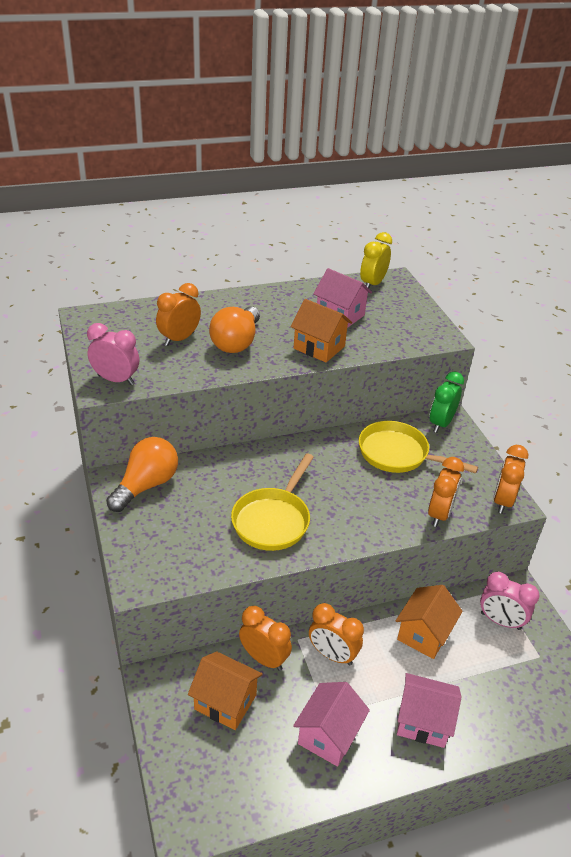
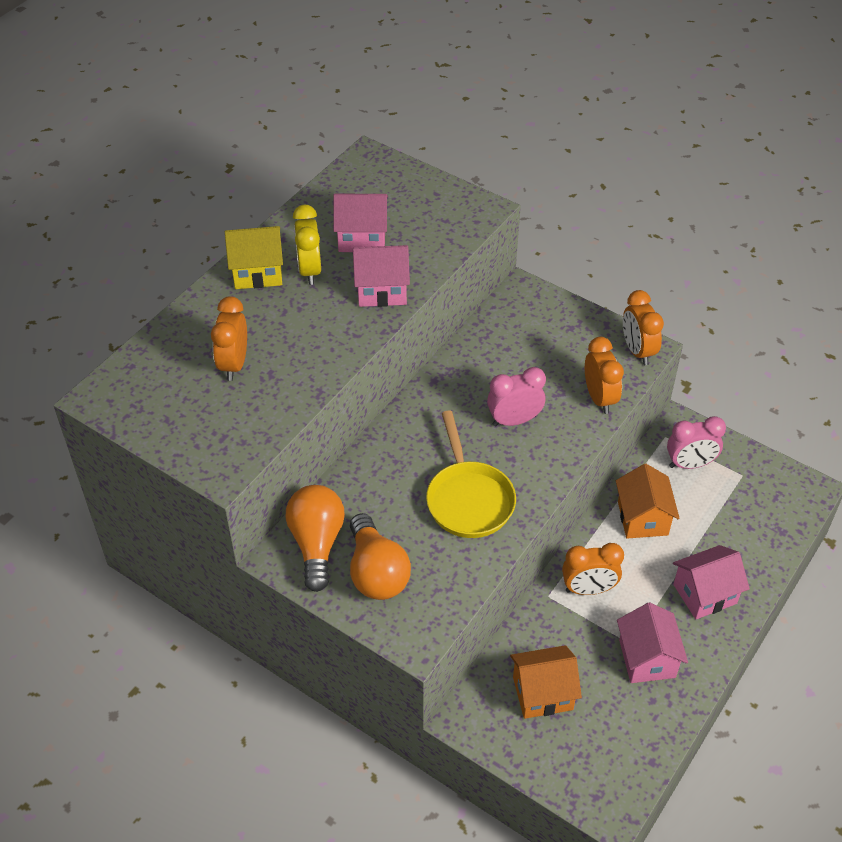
camera: 35 degrees left, 10 degrees up
(116, 380) = (226, 453): pink clock -> pink clock (514, 420)
(236, 342) = (296, 333): orange light bulb -> orange light bulb (376, 572)
(252, 302) = (258, 272): none -> yellow house
(264, 658) = (537, 633): orange clock -> none
(319, 347) = (382, 290): orange house -> pink house
(372, 284) = (353, 177): yellow clock -> yellow clock (309, 270)
(398, 454) = (511, 358): yellow pan -> none
(441, 423) = (518, 300): green clock -> none

